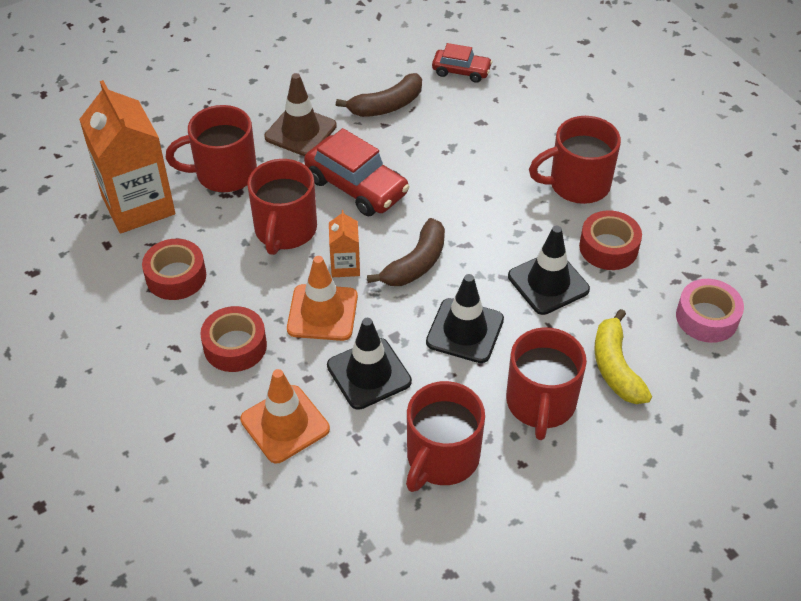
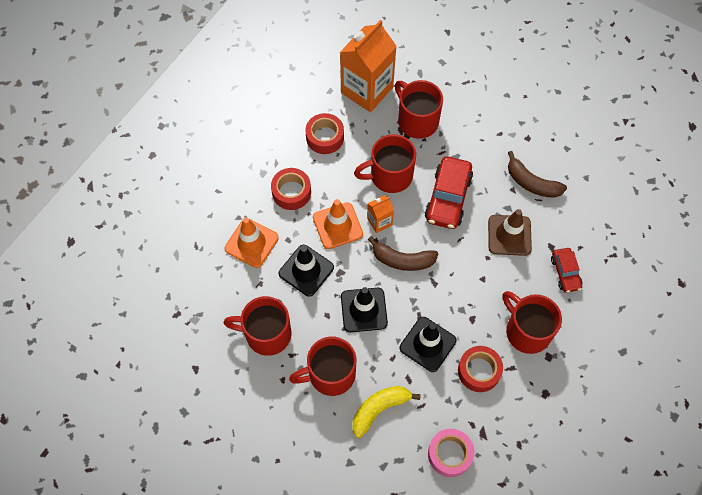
camera: 65 degrees right, 15 degrees up
(300, 131) = (477, 144): brown traffic cone -> brown traffic cone (509, 235)
(461, 71) = (594, 214): red car -> red car (565, 273)

